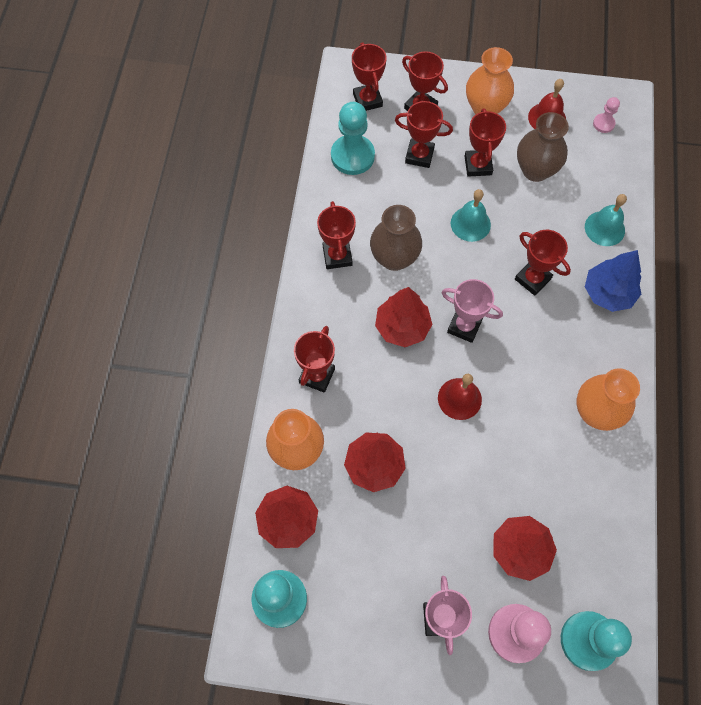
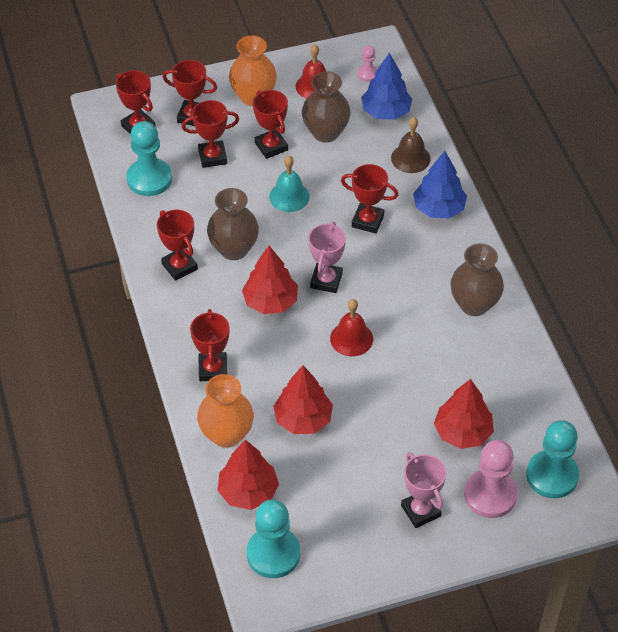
camera: 25 degrees left, 15 degrees down
(464, 326) = (326, 280): pink trophy -> pink trophy turned 75 degrees counterclockwise
(595, 412) = (474, 304): orange vase -> brown vase
(603, 170) = (386, 112): none -> blue tree
(604, 228) = (410, 158): turquoise bell -> brown bell

